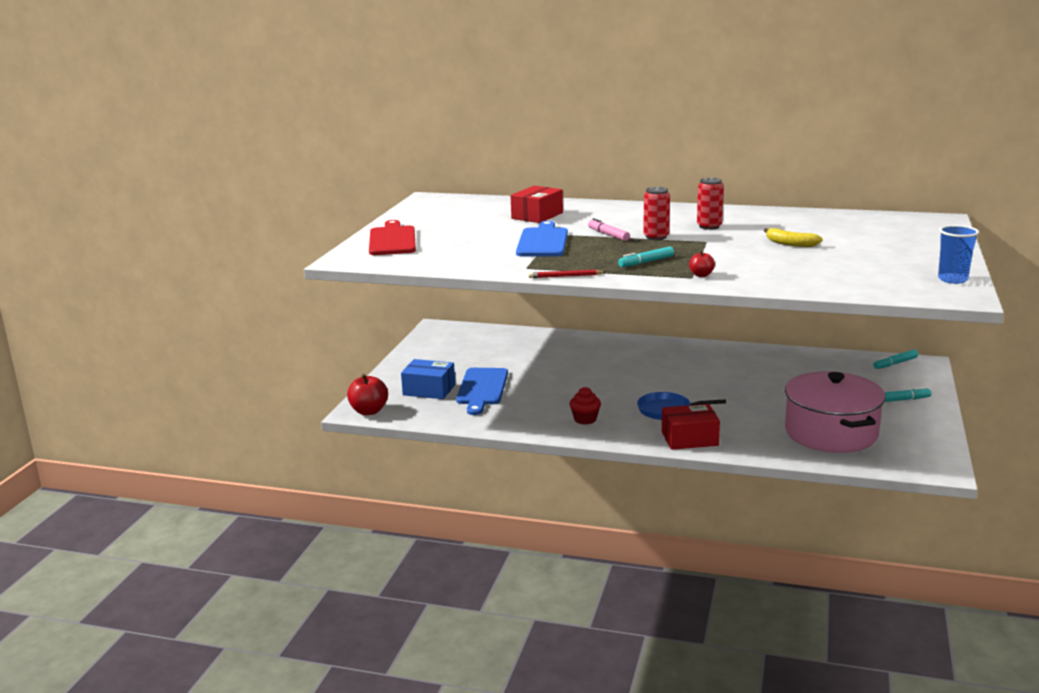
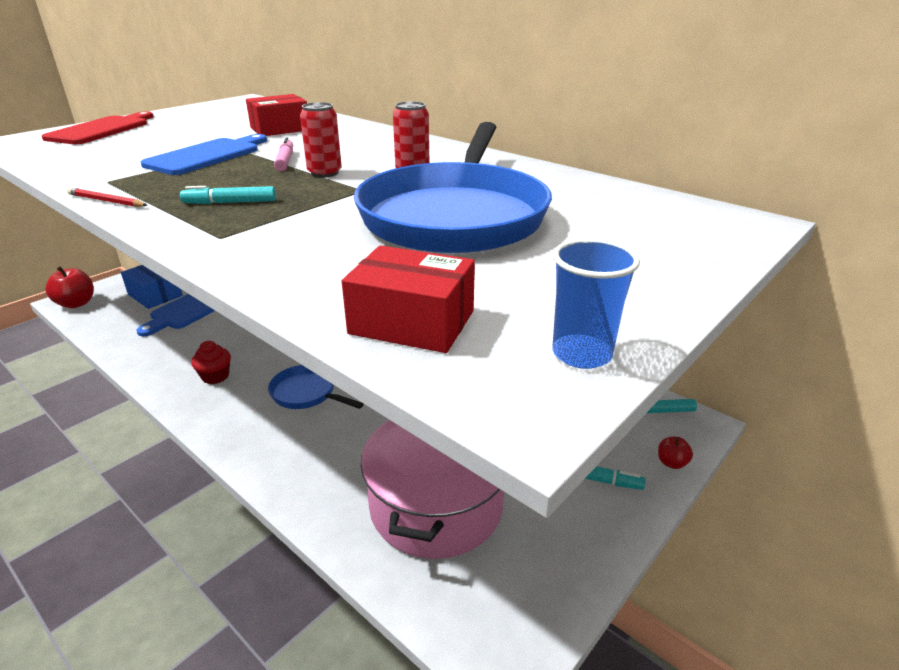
camera: 25 degrees right, 10 degrees up
(689, 438) = (269, 445): red box -> red box (412, 322)
(701, 275) = (238, 237): red apple -> red apple (671, 463)
(790, 243) = (455, 215): yellow banana -> blue pan

